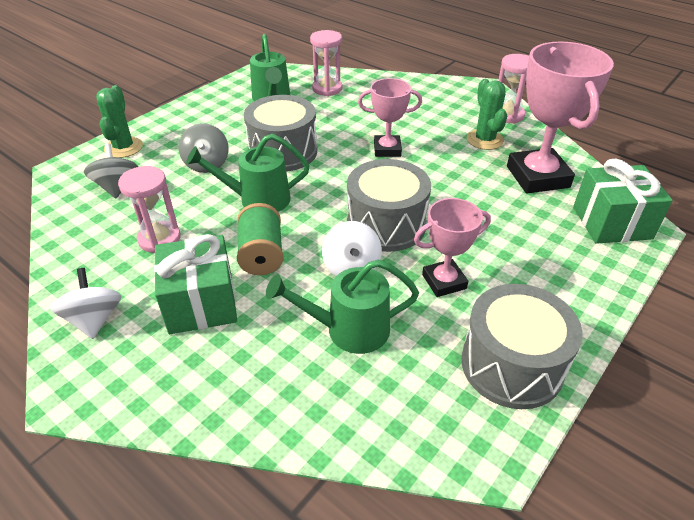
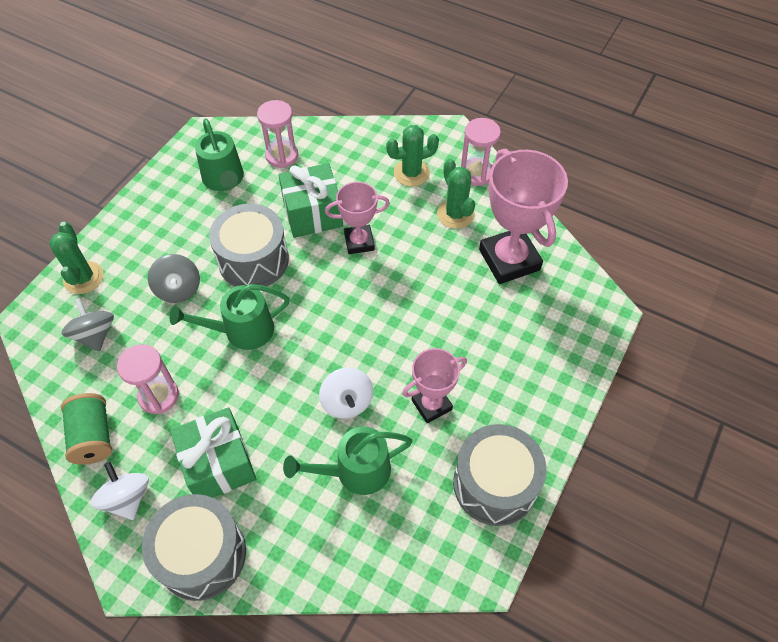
camera: 10 degrees left, 15 degrees up
(262, 254) = (261, 399): green spool -> green spool (93, 437)
(386, 224) = (371, 344): grey drum -> grey drum (202, 555)
(445, 109) = (411, 173): none -> green cactus
(611, 223) = (577, 310): green gift -> green gift (313, 214)

